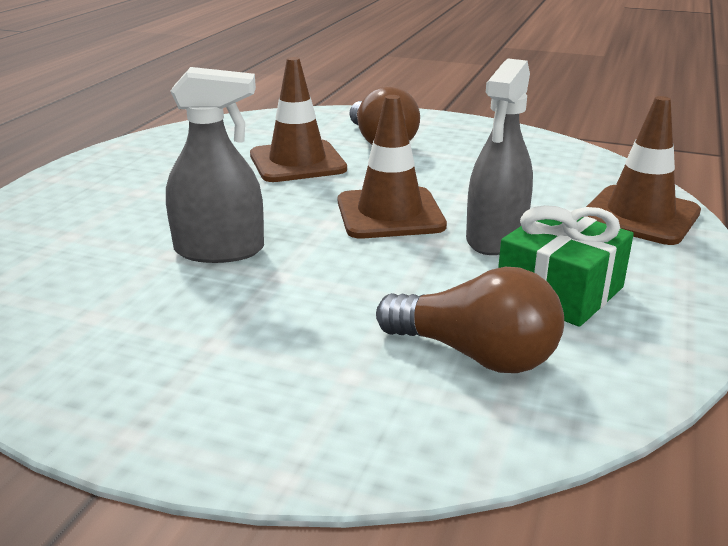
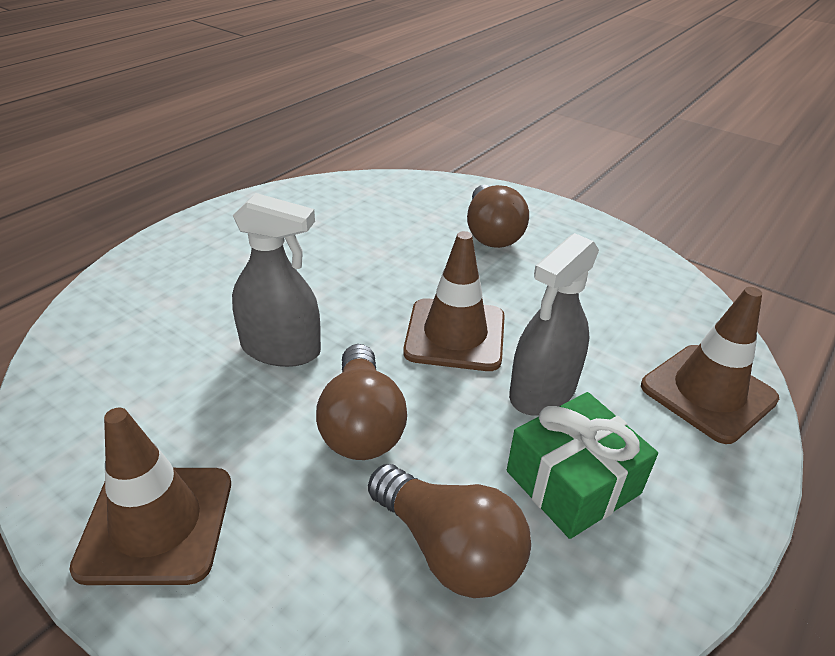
camera: 15 degrees right, 10 degrees up
(297, 162) = (401, 247): brown traffic cone -> brown traffic cone (156, 524)
(337, 288) = (361, 424): none -> brown light bulb

